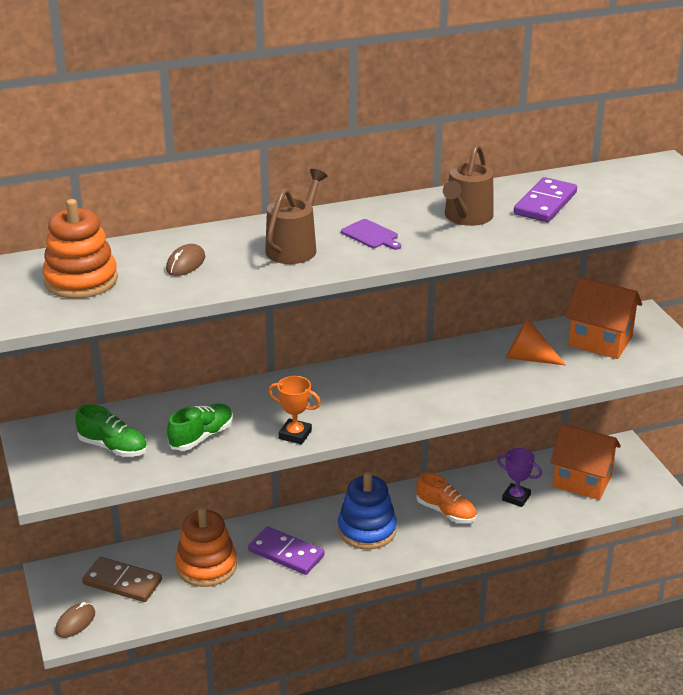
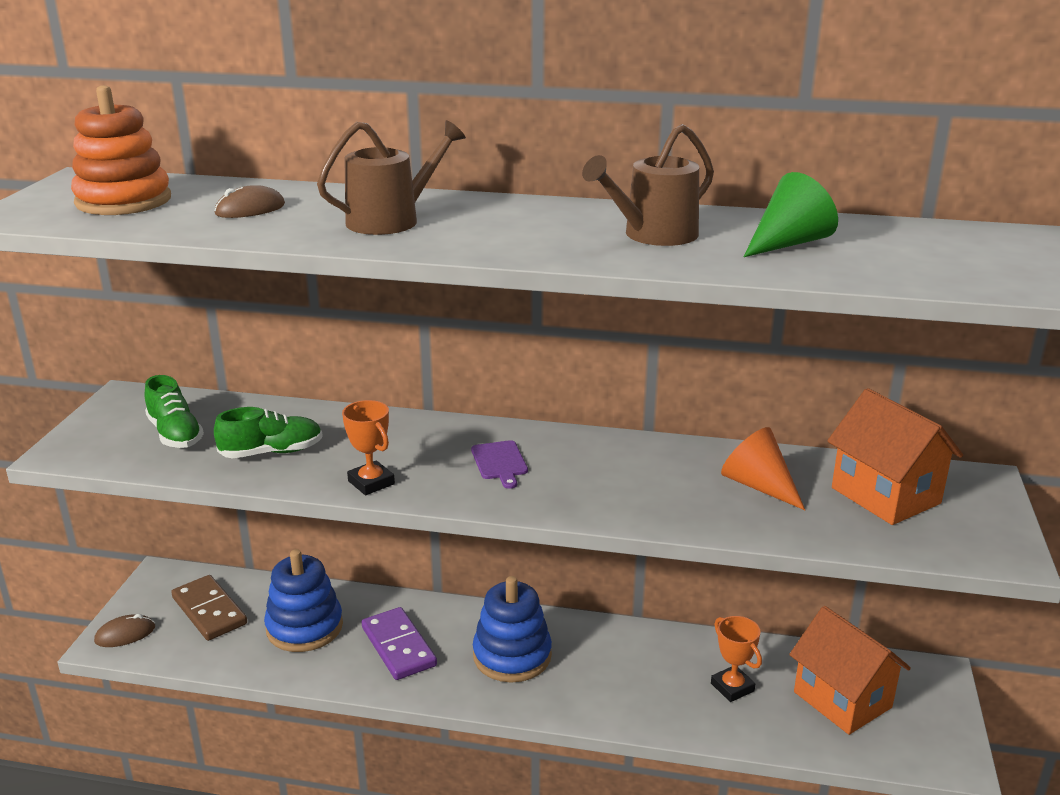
camera: 30 degrees right, 5 degrees down
(206, 566) = (304, 627): orange stacking toy -> blue stacking toy
(371, 235) = (501, 228): purple cutting board -> purple cutting board (500, 462)
(446, 512) = (626, 670): orange shoe -> none
(516, 498) = (732, 687): purple trophy -> orange trophy
(545, 203) = (788, 243): purple domino -> green cone

